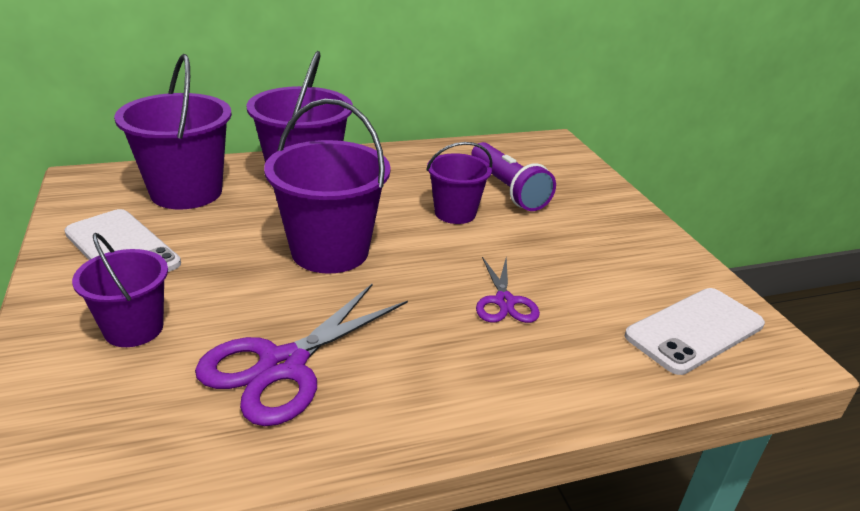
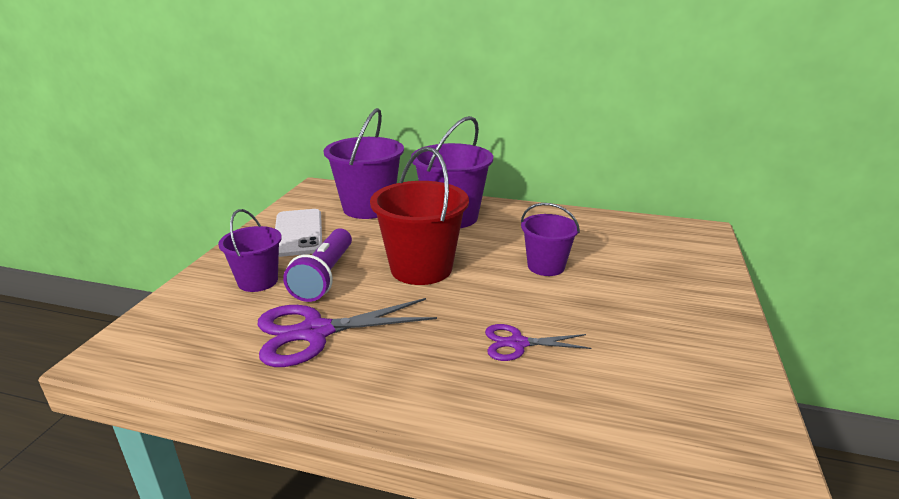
camera: 35 degrees right, 5 degrees down
(330, 251) = (421, 268): purple bucket -> red bucket
(504, 301) = (518, 343): purple scissors -> purple scissors turned 60 degrees clockwise
(507, 189) = (613, 259): purple flashlight -> purple flashlight (325, 276)
(694, 330) = (683, 430): white phone -> none

